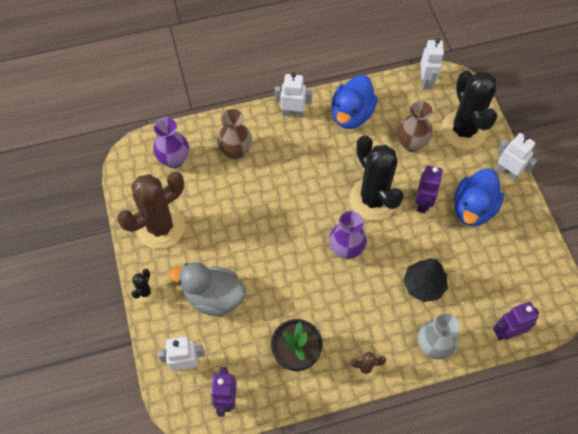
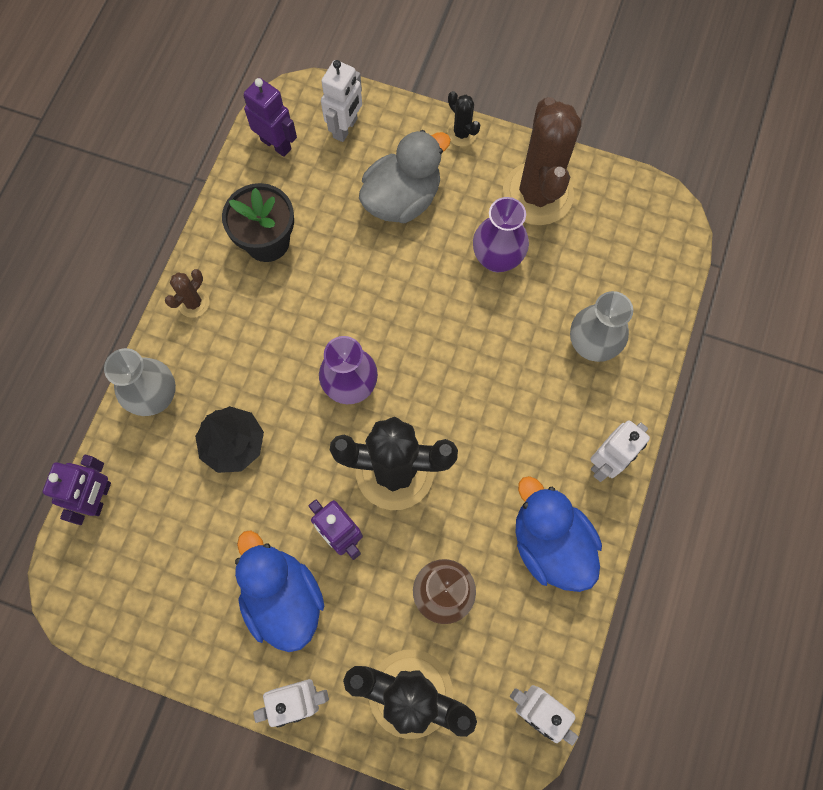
camera: 125 degrees right, 10 degrees up
(174, 160) = (629, 262): purple vase -> purple vase (497, 258)
(236, 151) = (591, 345): brown vase -> grey vase

